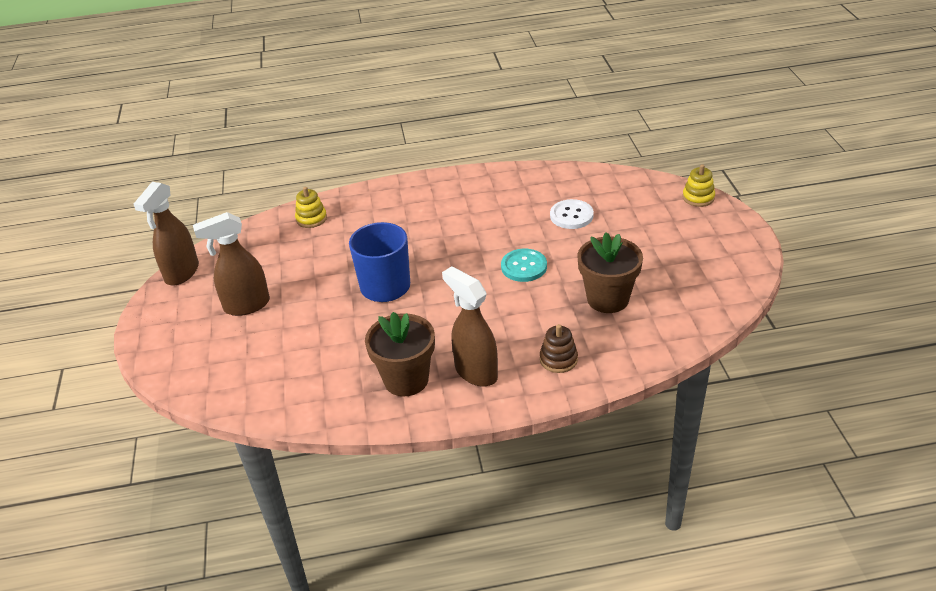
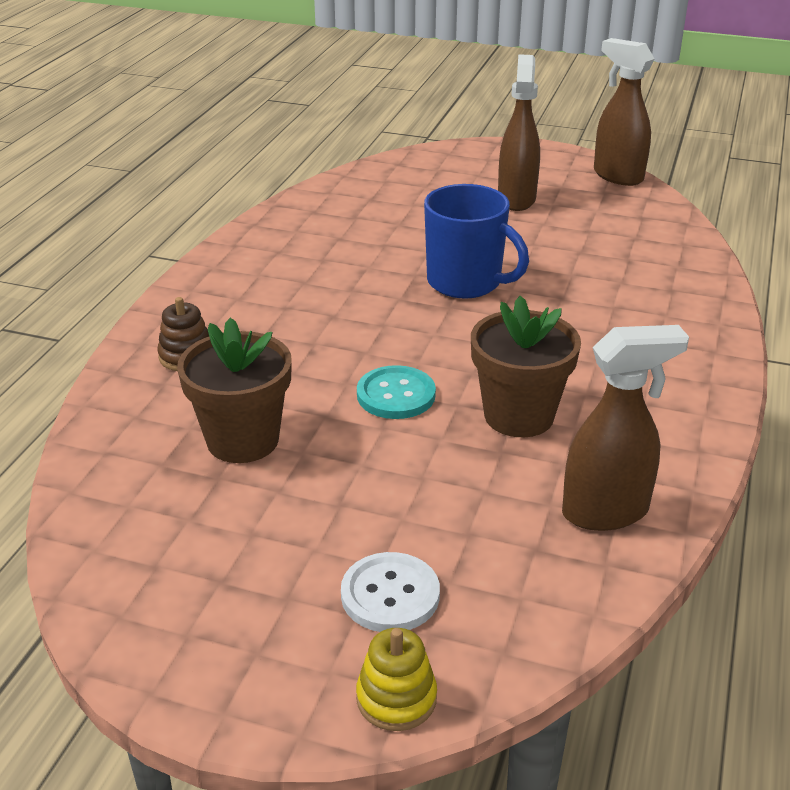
camera: 115 degrees right, 5 degrees down
(311, 219) = (675, 266): yellow stacking toy -> none
(406, 380) = (284, 256): brown flower pot -> brown flower pot (519, 416)
(475, 372) = (240, 297): brown spray bottle -> brown spray bottle (606, 512)
(571, 216) = (485, 492): white button -> white button (390, 595)

